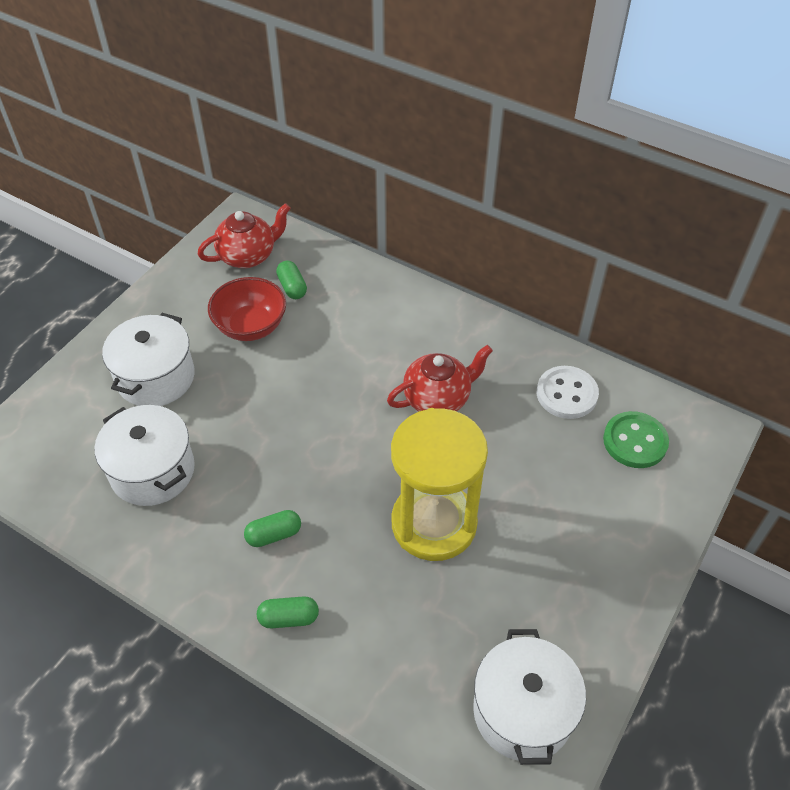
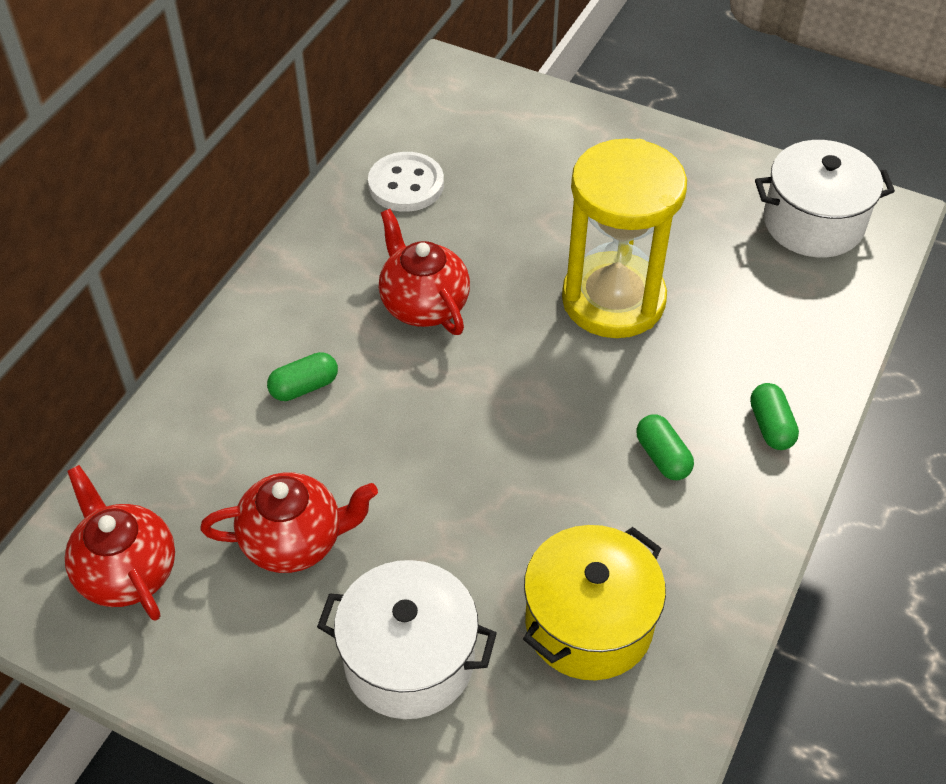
camera: 95 degrees left, 0 degrees up
(153, 471) = (588, 623): white pot -> yellow pot
(251, 326) = (294, 541): red bowl -> red teapot
(292, 287) = (207, 495): green capsule -> green capsule (304, 387)
(635, 441) = (471, 131): green button -> none

